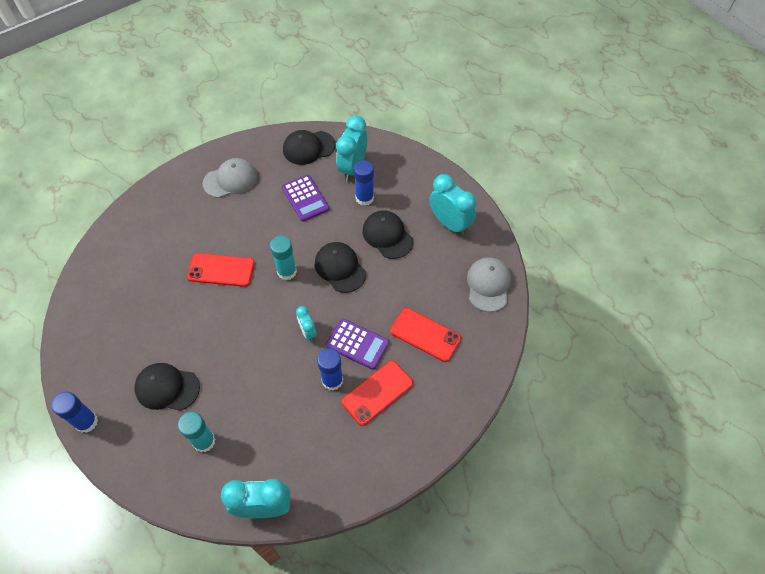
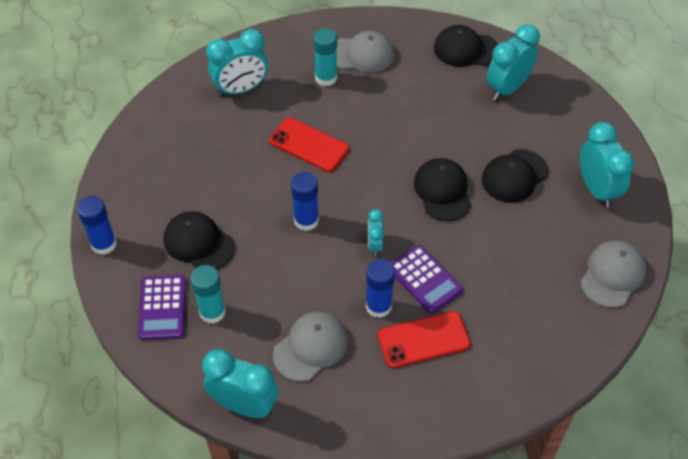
camera: 25 degrees right, 5 degrees down
(145, 244) = (241, 89): none -> turquoise clock
(287, 271) = (380, 173): turquoise glue stick -> turquoise glue stick (326, 78)
(295, 436) = (311, 347): none -> grey cap
(305, 198) = (437, 102): purple calculator -> purple calculator (162, 307)
(364, 198) = (506, 126): blue glue stick -> blue glue stick (306, 220)
(387, 235) = (514, 176): black cap -> black cap turned 120 degrees counterclockwise
(425, 335) = (509, 300): red phone -> none

